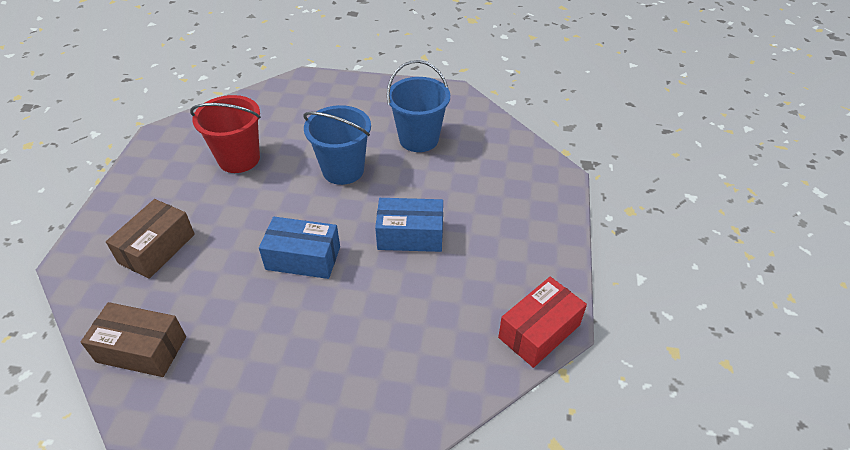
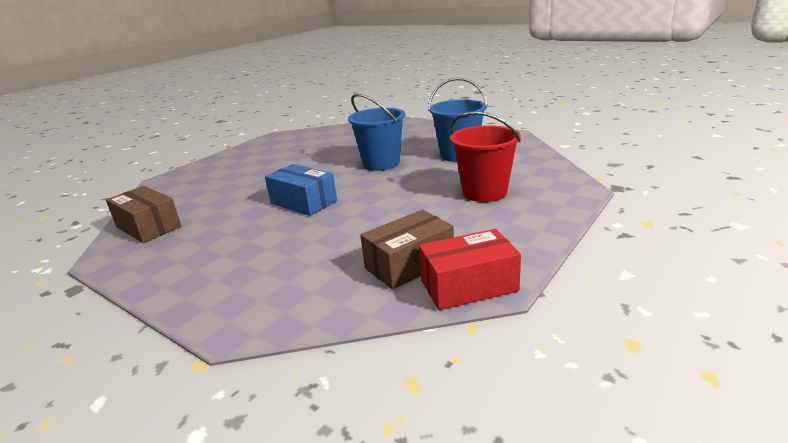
camera: 30 degrees right, 20 degrees down
(157, 248) = (215, 183): brown box -> brown box (409, 264)
(239, 159) = (313, 151): red bucket -> red bucket (484, 192)
(410, 235) = (400, 203): blue box -> none

